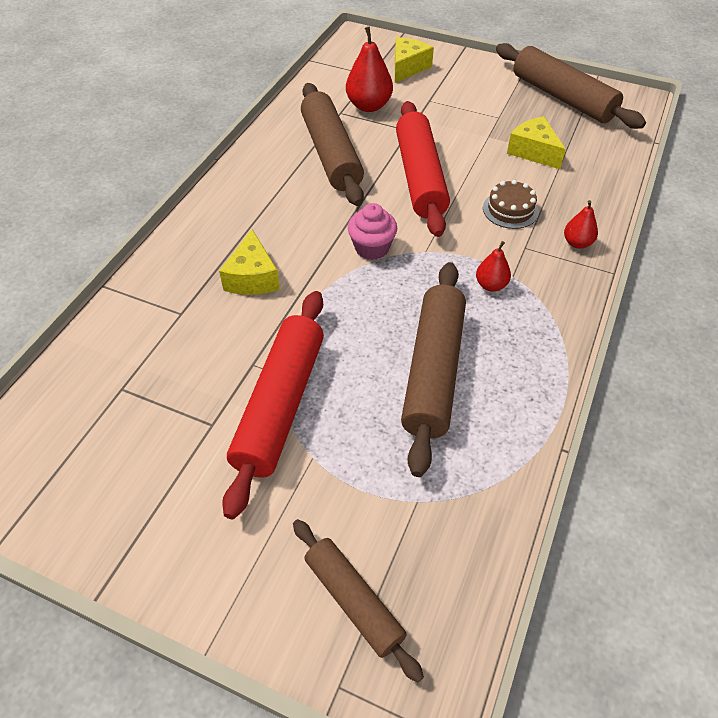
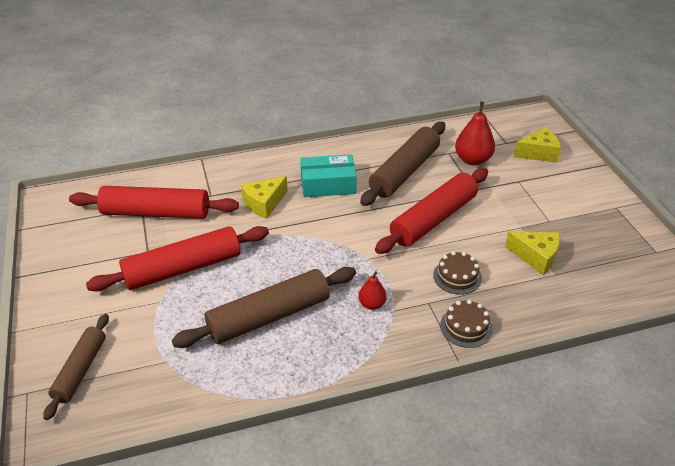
camera: 50 degrees right, 10 degrees down
(149, 379) = (156, 213): none -> red rolling pin
(283, 214) = (328, 184): none -> turquoise box
(372, 248) = (342, 235): pink cupcake -> none
(533, 151) = (536, 257): yellow cheese -> yellow cheese turned 105 degrees clockwise
(562, 98) = (622, 240): brown rolling pin -> none
(577, 243) = (466, 327): red pear -> brown cake

